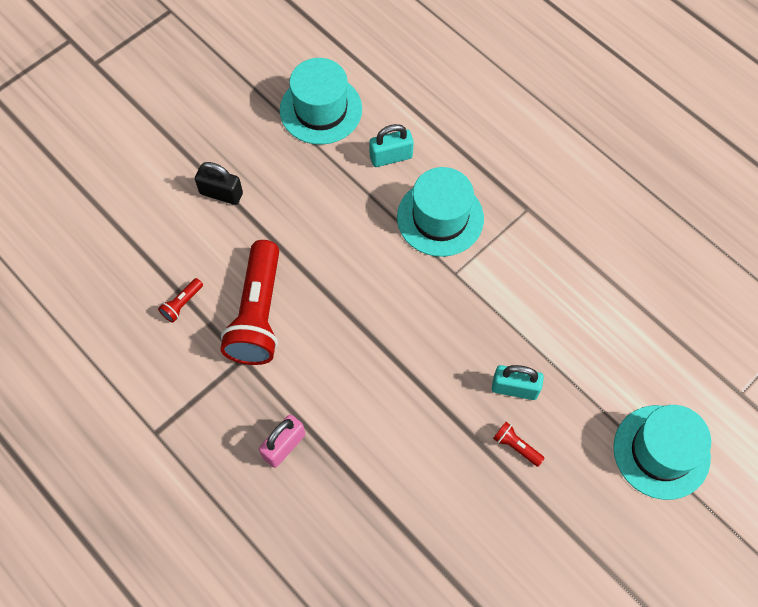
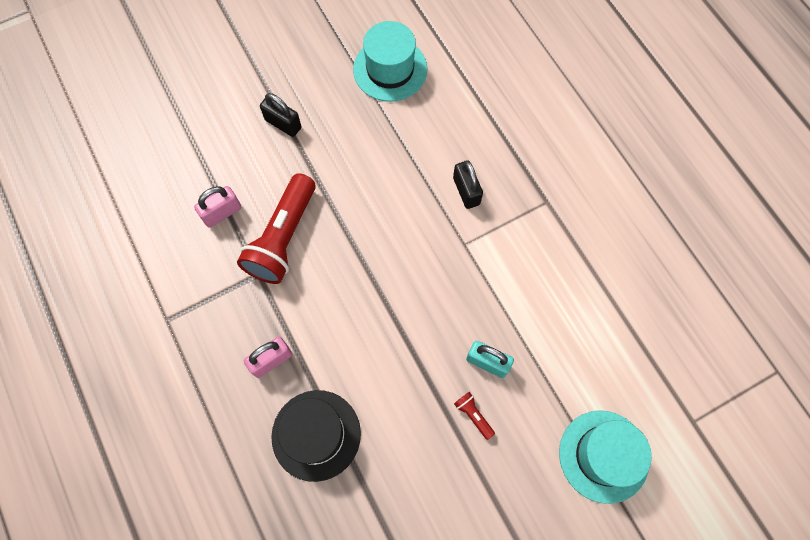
camera: 15 degrees right, 5 degrees up
(182, 304) = (222, 213): red flashlight -> pink padlock
(356, 511) = (316, 435): none -> black hat
(391, 157) = (439, 126): turquoise padlock -> none
(440, 218) = (466, 191): turquoise hat -> black padlock

